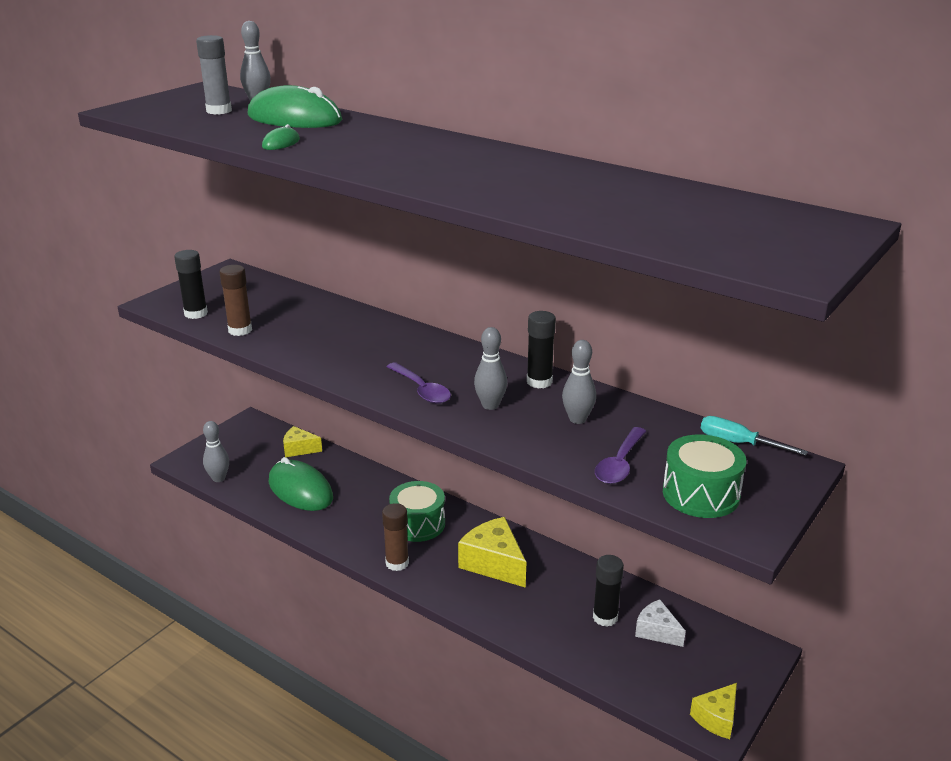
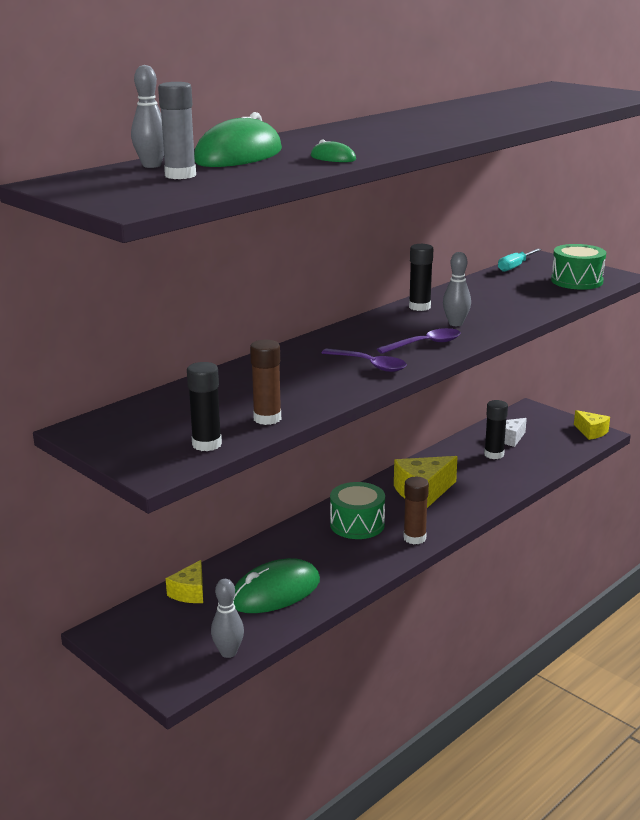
camera: 80 degrees left, 5 degrees down
(577, 419) = (480, 301): grey bowling pin -> none
(620, 464) = (542, 295): purple spoon -> purple spoon (369, 365)

